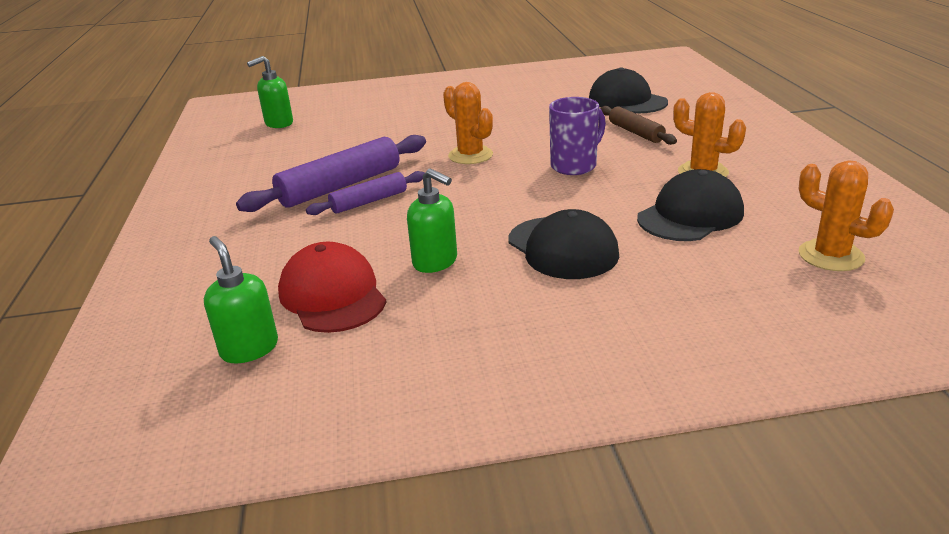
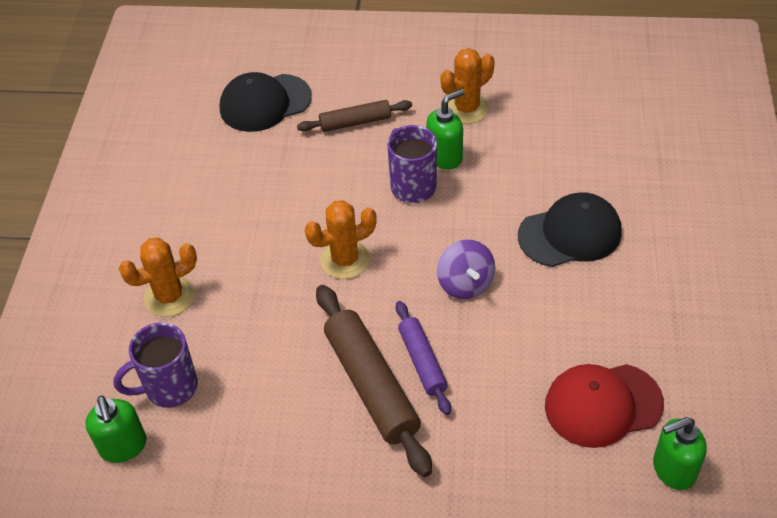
camera: 75 degrees left, 20 degrees up
(328, 126) = (169, 388): none -> purple mug
(340, 186) = (371, 385): purple rolling pin -> brown rolling pin
(435, 262) = (567, 323): green soap dispenser -> green soap dispenser (445, 157)
(466, 206) = (465, 284): none -> purple spinning top
(690, 215) = (542, 142): black cap -> none
(831, 256) = (628, 94): orange cactus -> orange cactus (169, 296)

